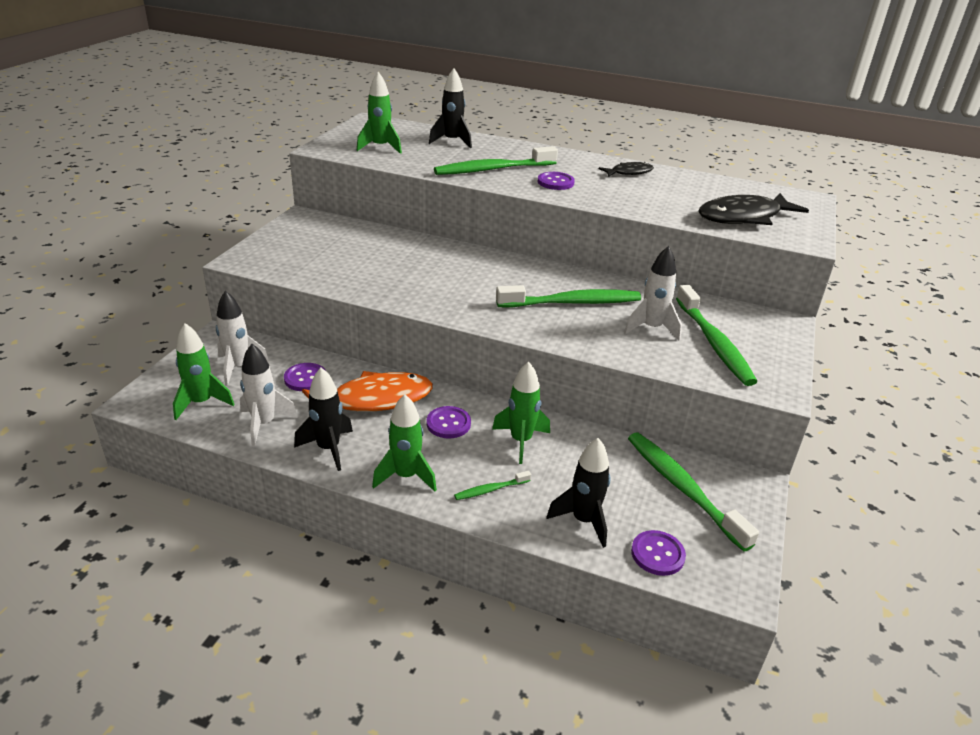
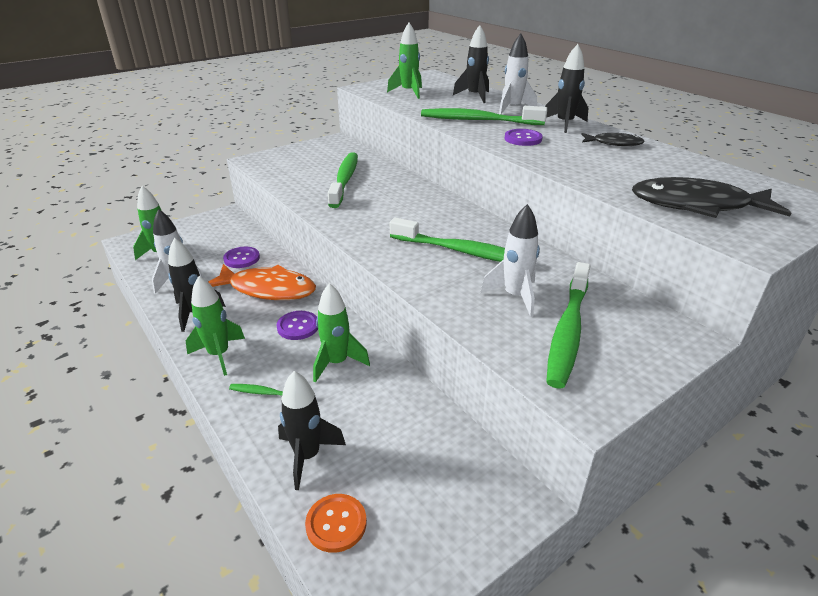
camera: 35 degrees right, 0 degrees up
(238, 367) = (211, 238): white rocket -> white rocket (512, 109)
(568, 159) = (564, 124): none -> black rocket
(657, 554) = (336, 524): purple button -> orange button
(683, 488) = (436, 471): green toothbrush -> green toothbrush (345, 180)

